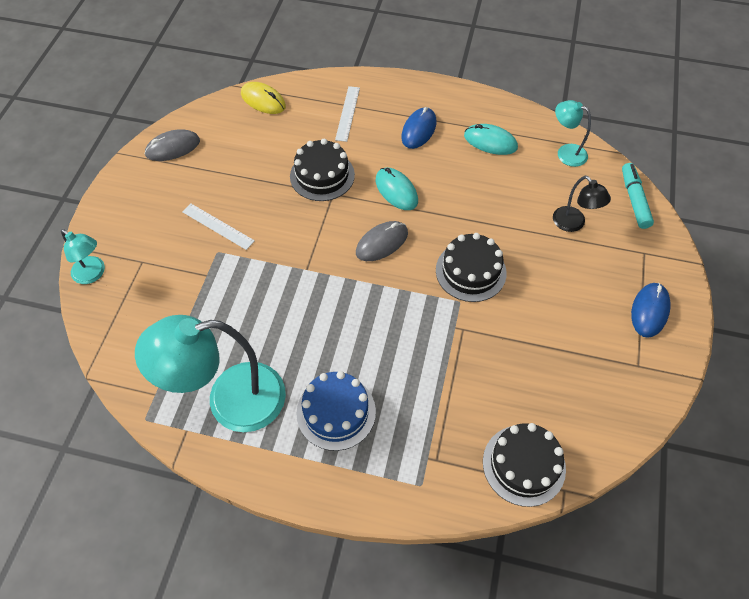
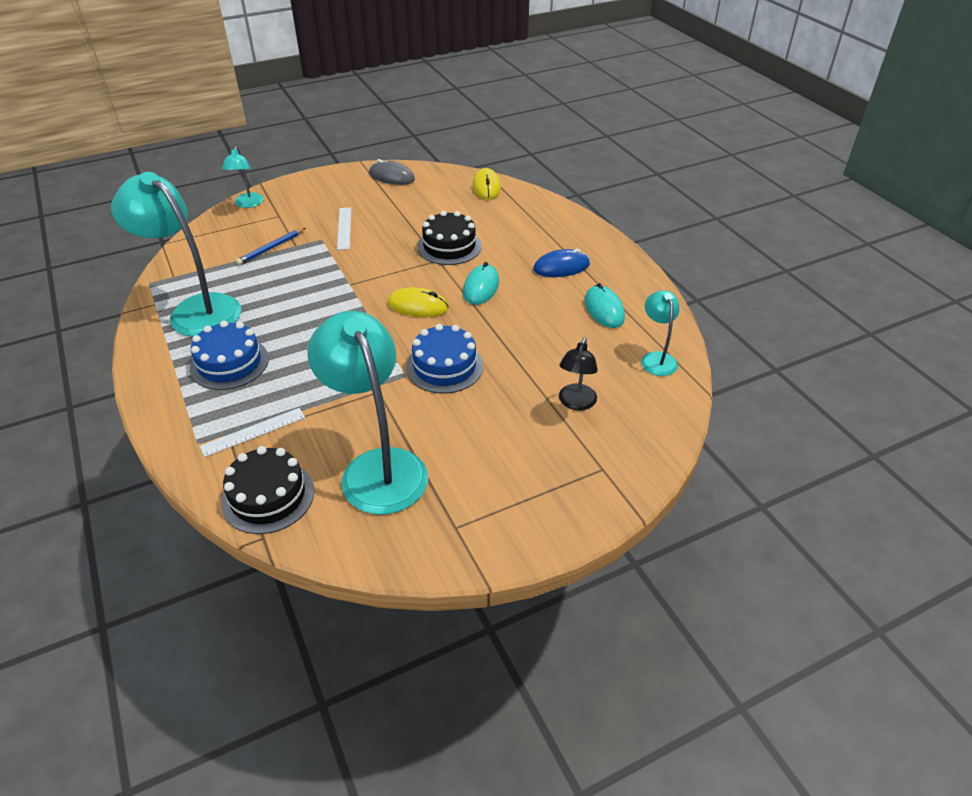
camera: 50 degrees right, 15 degrees down
(191, 295) = (271, 248): none -> blue pencil
(347, 113) = (528, 227): white ruler -> white ruler (253, 432)
(382, 243) = (418, 306): grey mouse -> yellow mouse
(470, 271) = (444, 366): black cake -> blue cake
(546, 377) = (377, 467): none -> turquoise lamp
(634, 200) = (661, 430): turquoise marker -> none
(649, 311) = (532, 505): blue mouse -> none

